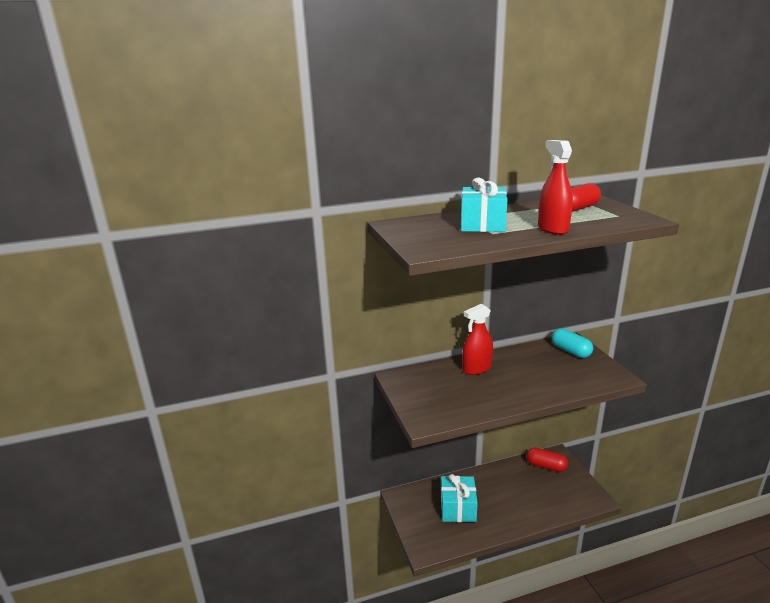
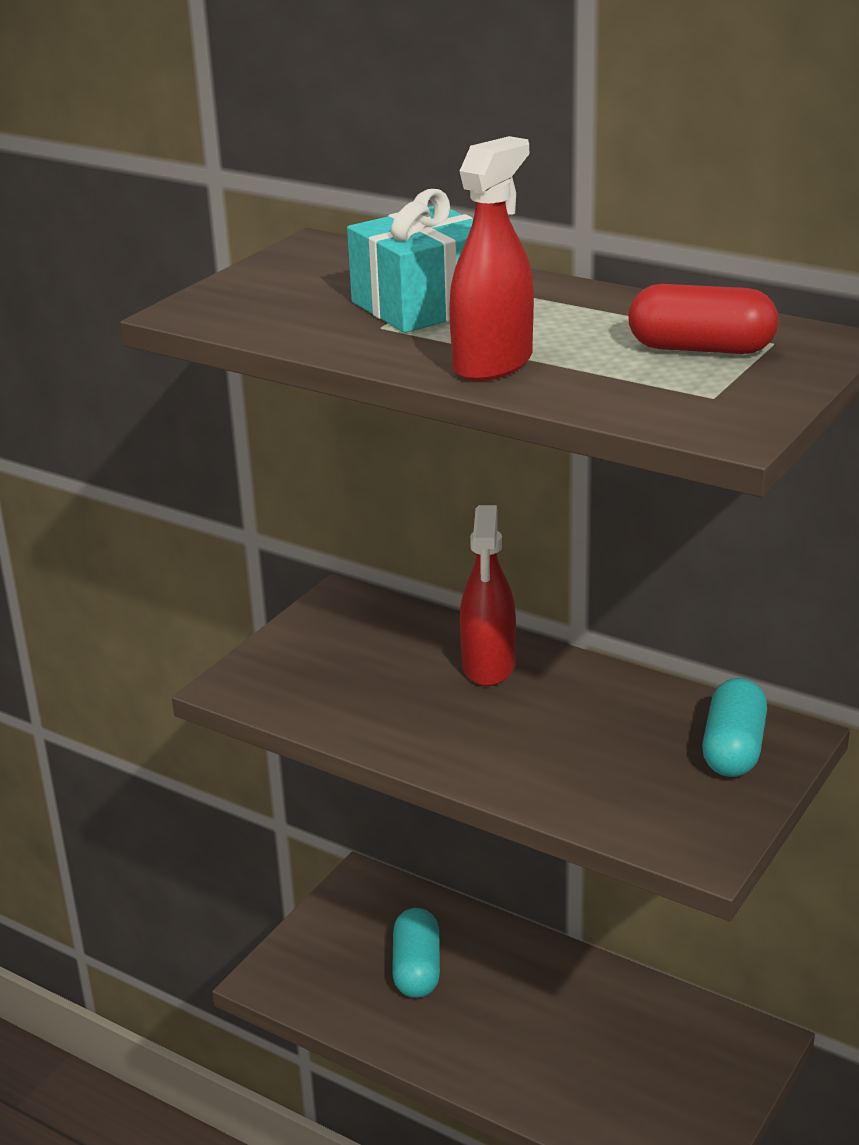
camera: 50 degrees right, 5 degrees up
(458, 508) = (416, 969): turquoise gift -> turquoise capsule
(477, 368) = (488, 665): red spray bottle -> red spray bottle turned 105 degrees counterclockwise
(546, 466) = (696, 1039): red capsule -> none

